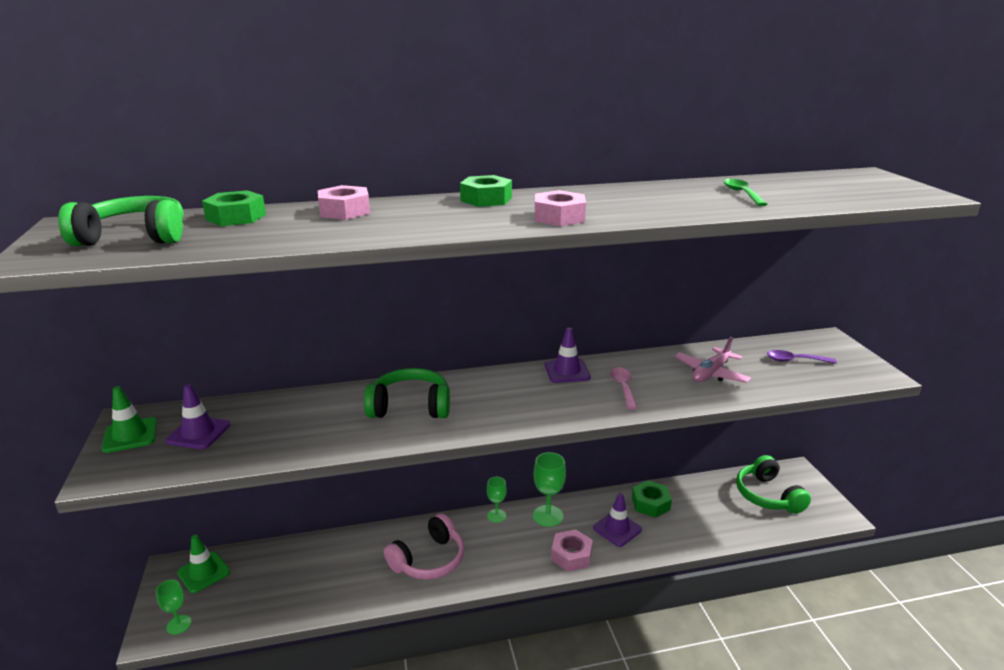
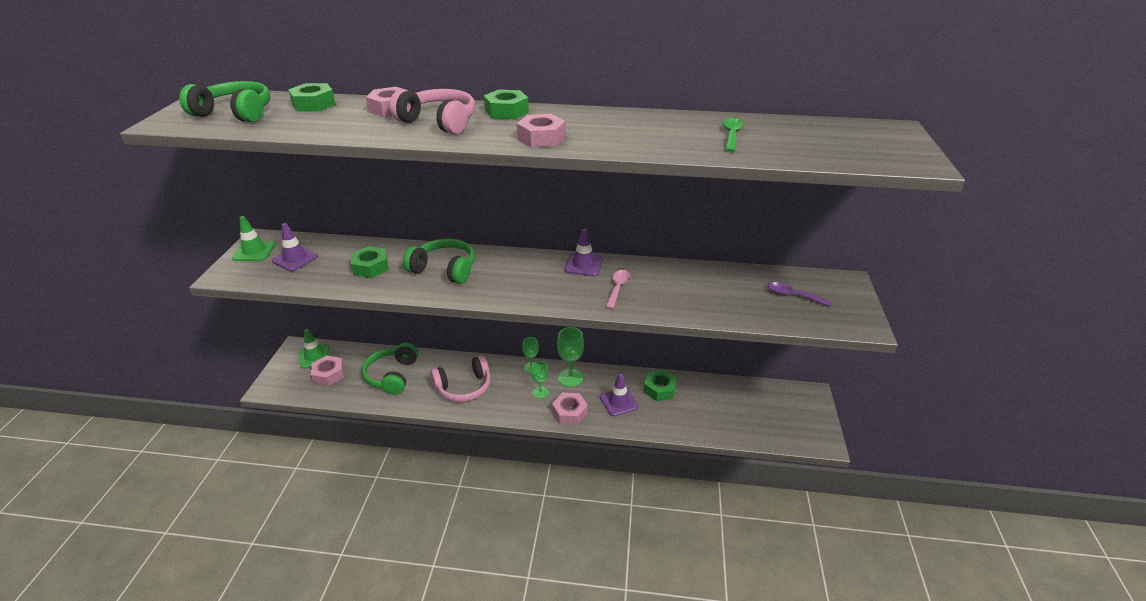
camera: 20 degrees right, 10 degrees up
(179, 625) = (284, 386): green goblet -> green goblet (540, 392)
(237, 591) = (329, 374): none -> pink nut
(313, 422) = (370, 267): none -> green nut
(421, 216) = (439, 122): none -> pink headphones
(710, 373) = (704, 291): pink plane -> none
(767, 495) = (768, 408): green headphones -> green headphones (392, 375)

